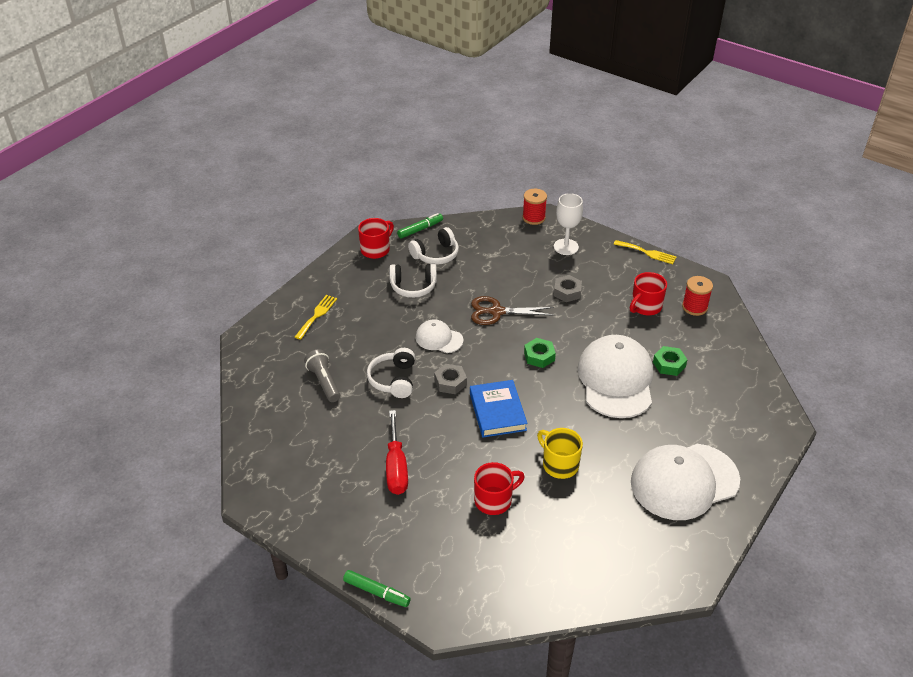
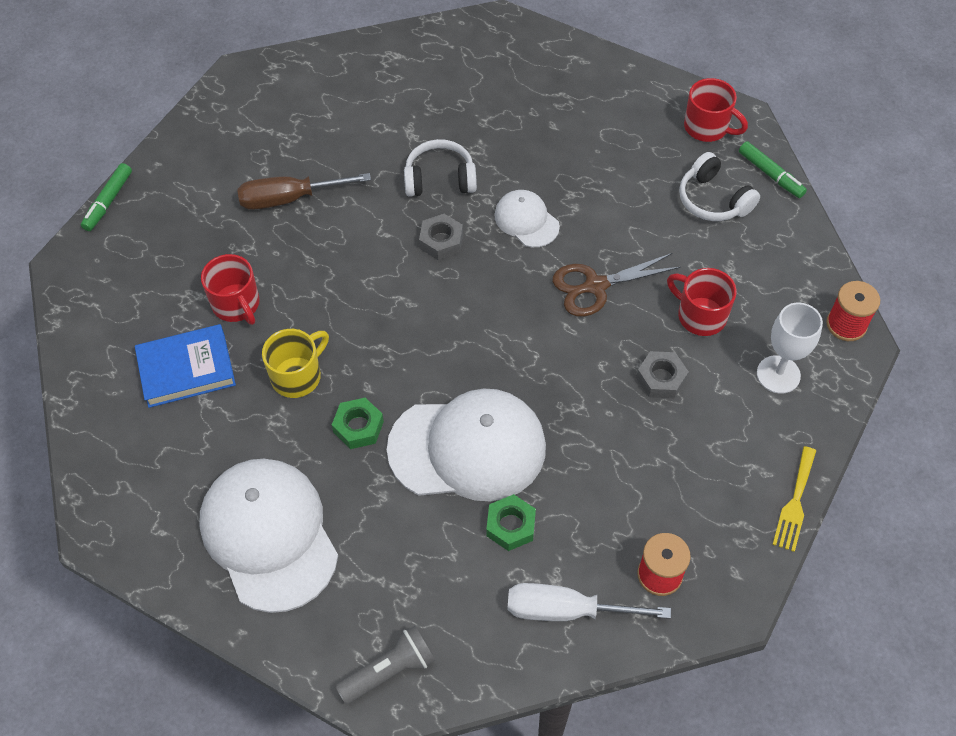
camera: 85 degrees right, 15 degrees up
(317, 315) = (552, 83): yellow fork -> none
(324, 382) = (428, 109): grey flashlight -> grey flashlight (389, 670)
(396, 467) = (289, 198): red screwdriver -> brown screwdriver
(413, 286) = (633, 180): white headphones -> none
(439, 339) = (526, 220): white cap -> white cap turned 60 degrees counterclockwise
(497, 312) = (595, 286): brown scissors -> brown scissors turned 105 degrees counterclockwise
(497, 411) = (390, 299): blue book -> blue book (186, 369)
(539, 356) = (506, 345): green nut -> green nut (358, 427)
(645, 307) = (646, 495): red mug -> red mug (700, 315)
(720, 345) = (566, 610): none -> white screwdriver

